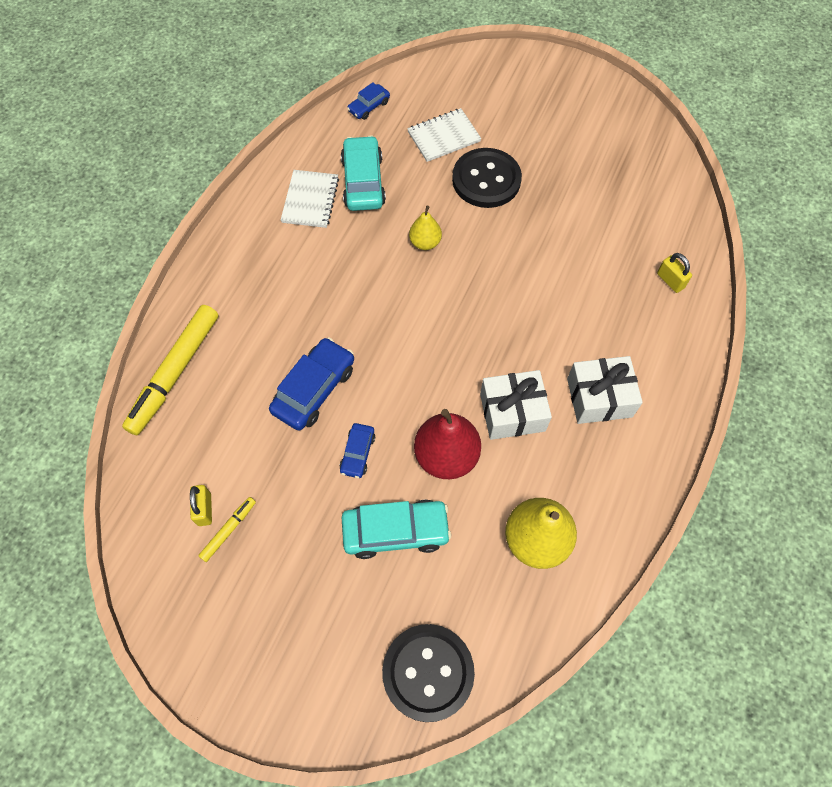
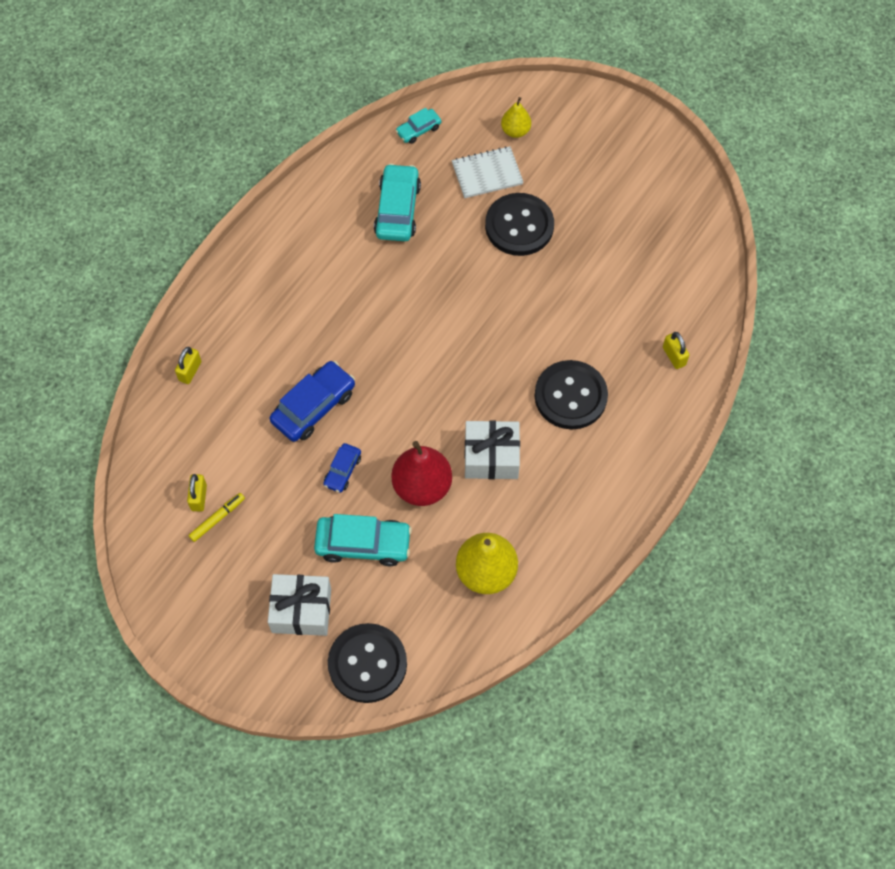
camera: 10 degrees right, 0 degrees up
(175, 373) = (190, 371): yellow marker -> yellow padlock
(310, 200) = (342, 221): white notebook -> none
(369, 106) = (418, 130): blue car -> turquoise car
(425, 242) = (445, 281): yellow pear -> yellow pear (515, 131)
(578, 336) = (570, 396): none -> black button
(599, 397) = (575, 456): white gift -> white gift (301, 610)

